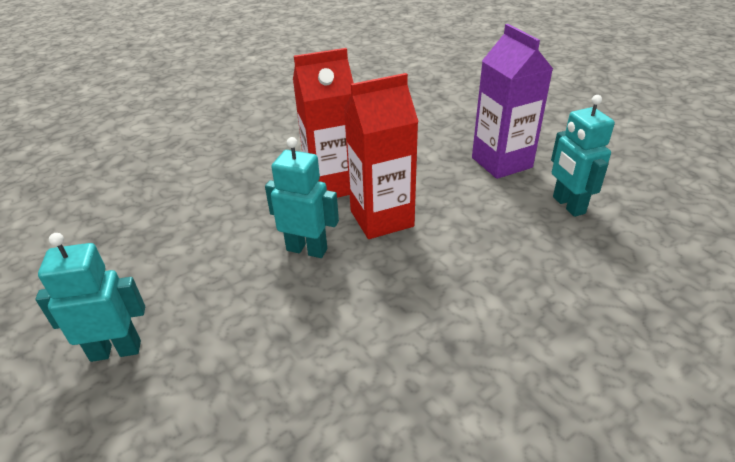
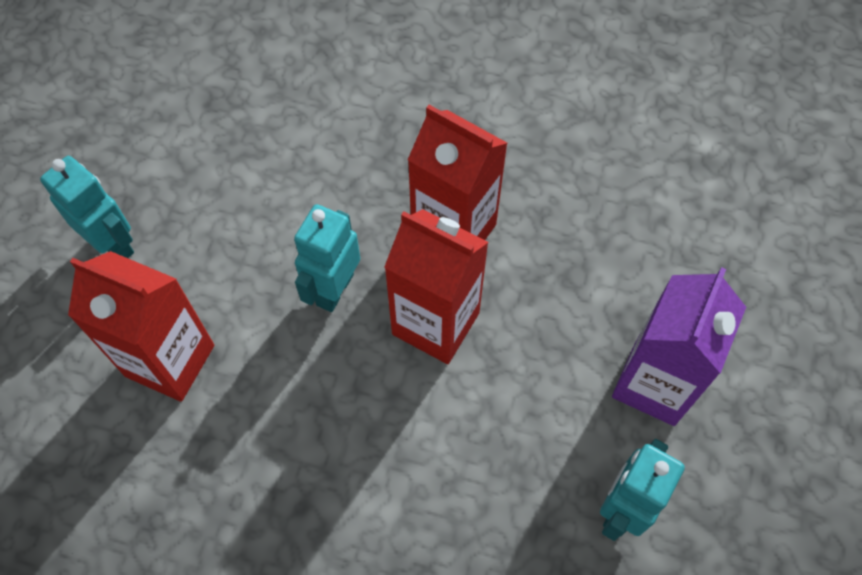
camera: 50 degrees right, 25 degrees up
(254, 365) = (170, 360): none -> red carton
(307, 249) = (334, 289): turquoise robot -> turquoise robot turned 135 degrees counterclockwise

